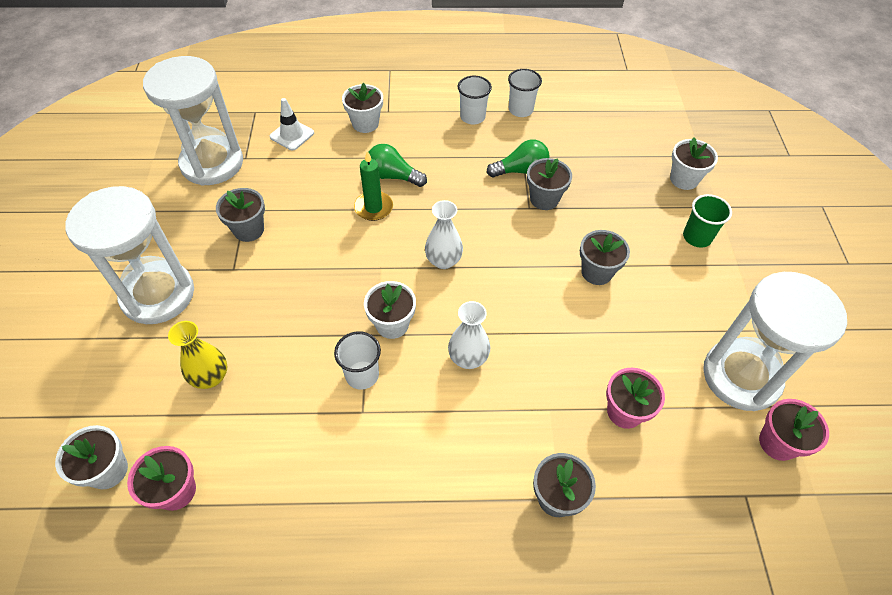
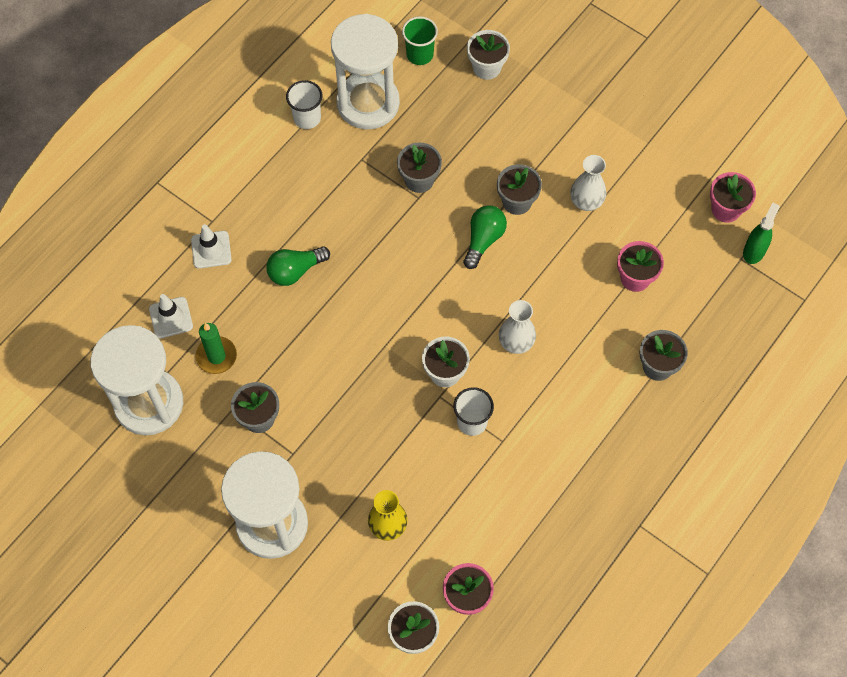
camera: 50 degrees left, 10 degrees up
(365, 123) = (211, 250): white flower pot -> white traffic cone
(373, 207) = (318, 309): green candle -> green candle (216, 356)
(443, 260) = (416, 296): white vase -> white vase (586, 202)
(472, 117) = (281, 161): white cup -> none
(521, 170) = (375, 172): green light bulb -> green light bulb (483, 240)
(697, 237) = (544, 109): green cup -> green cup (420, 55)
(741, 376) = (669, 187): white hourglass -> white hourglass (368, 103)
(767, 502) = (754, 251): none -> green spray bottle

